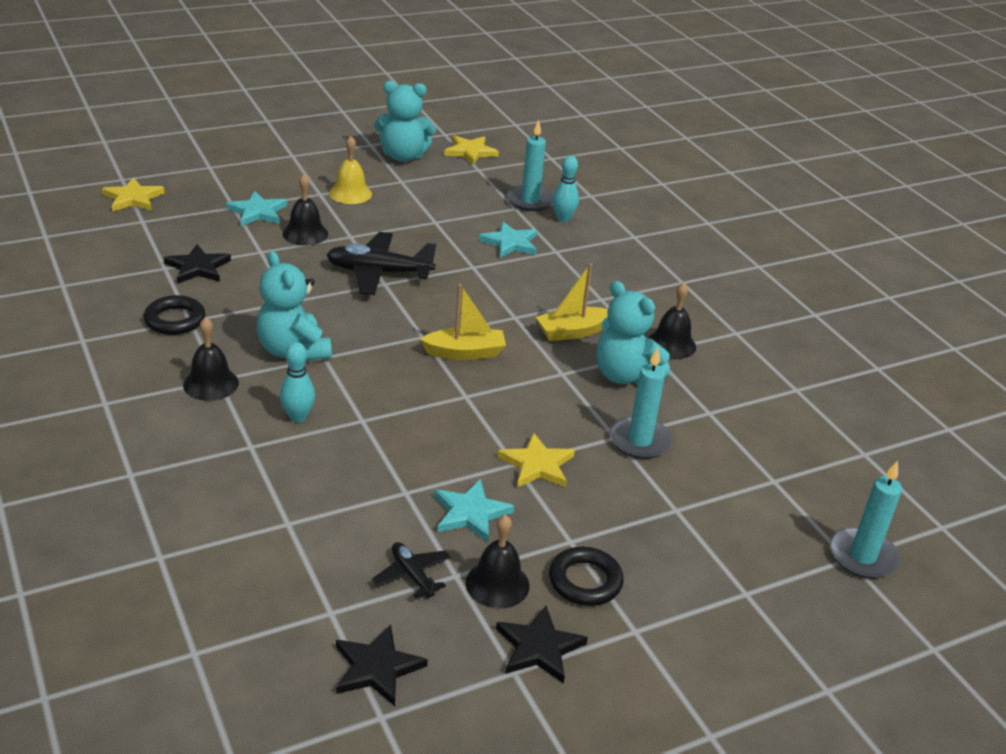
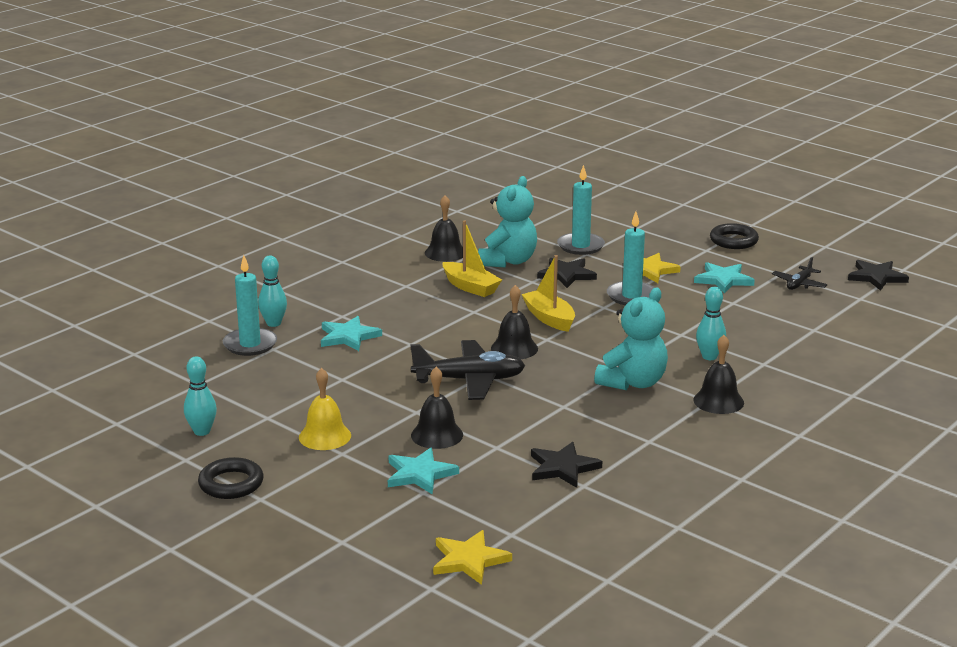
camera: 110 degrees left, 10 degrees down
(175, 320) = (658, 447): black ring -> black ring (231, 484)
(378, 273) = (469, 380): black plane -> black plane turned 75 degrees counterclockwise
(403, 156) = (202, 431): turquoise teddy bear -> turquoise bowling pin
(470, 152) = (155, 397): yellow star -> none
(497, 584) = (770, 261): black bell -> black bell (514, 348)
(539, 647) = (800, 243): black star -> black star (566, 275)
(862, 556) = (611, 181): turquoise candle -> turquoise candle (631, 296)

